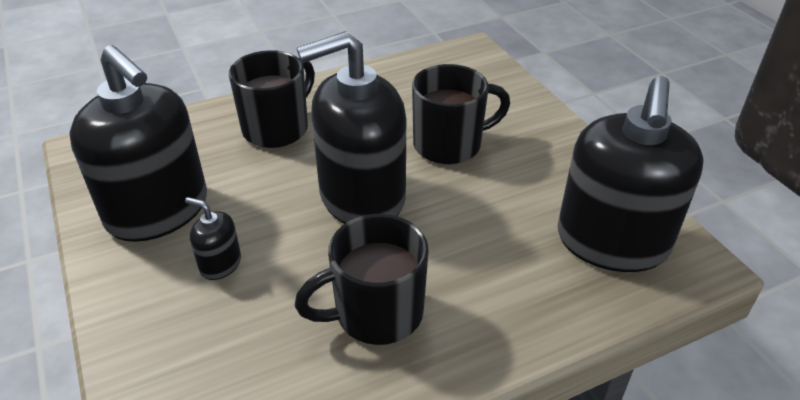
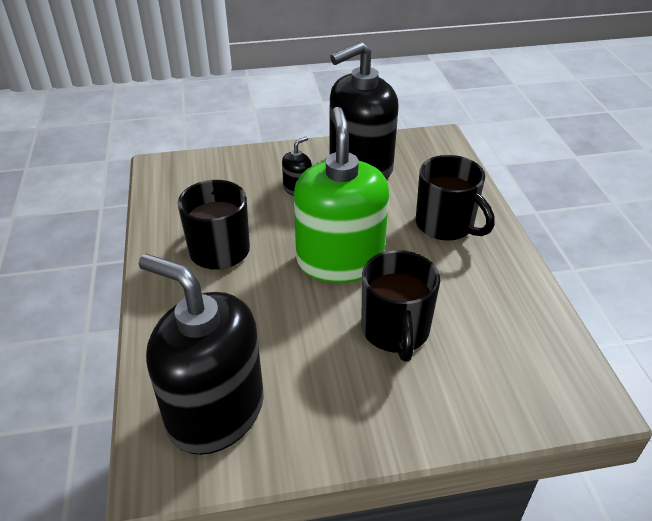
camera: 105 degrees right, 0 degrees up
(362, 197) = (340, 260): black soap dispenser -> green soap dispenser

